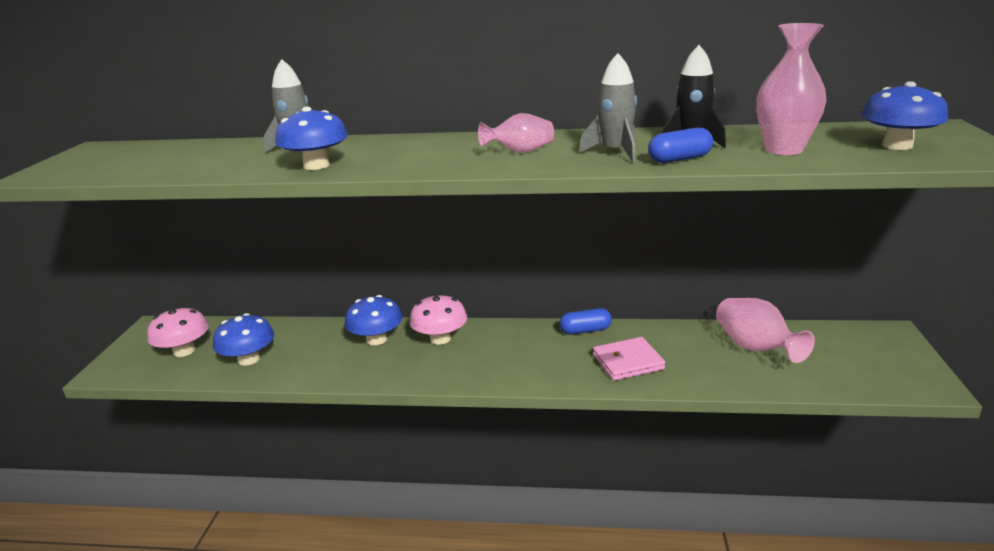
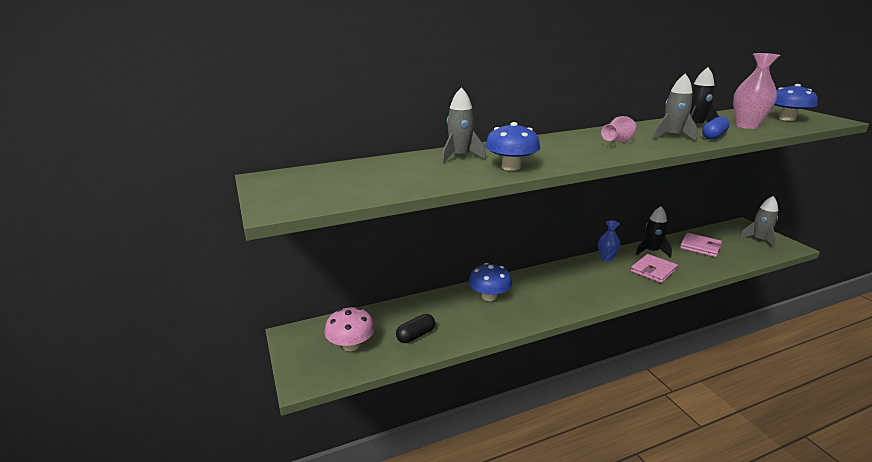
camera: 30 degrees left, 0 degrees up
(249, 359) = (416, 335): blue mushroom -> black capsule
(440, 338) = (530, 285): pink mushroom -> none
(585, 330) = (606, 258): blue capsule -> blue vase
(665, 336) = (651, 251): none -> black rocket
(755, 348) = (700, 247): pink vase -> pink wallet
(882, 361) = (759, 240): none -> grey rocket

